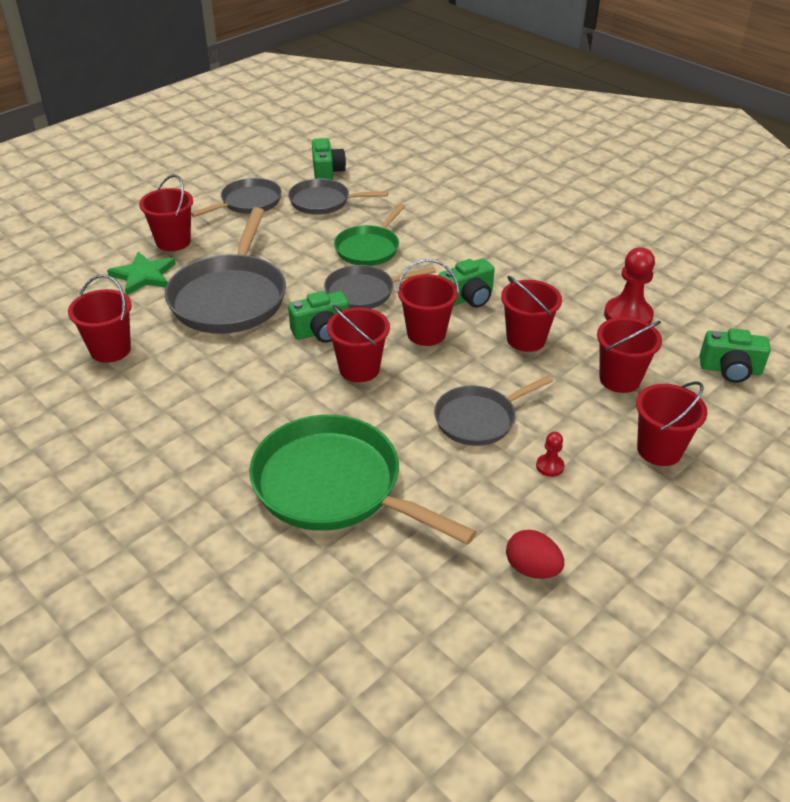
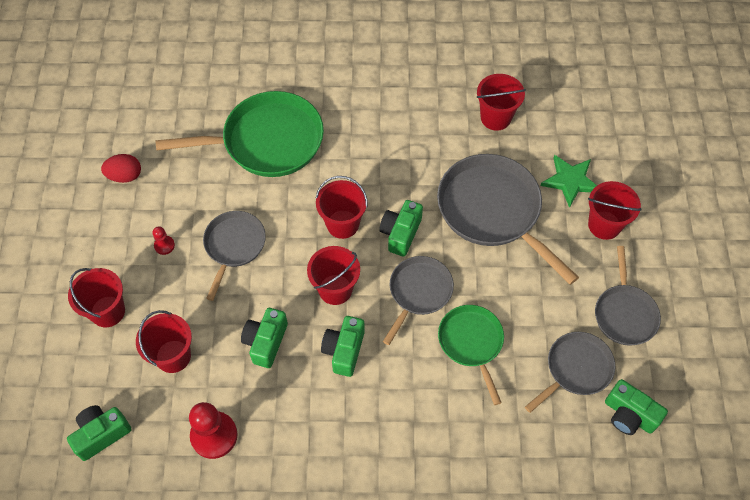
camera: 135 degrees right, 20 degrees up
(526, 339) = (266, 342): red bucket -> green camera

